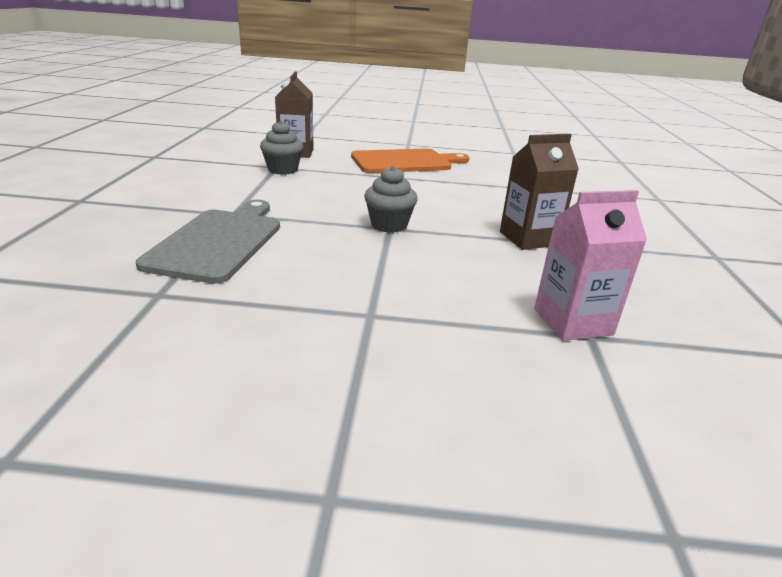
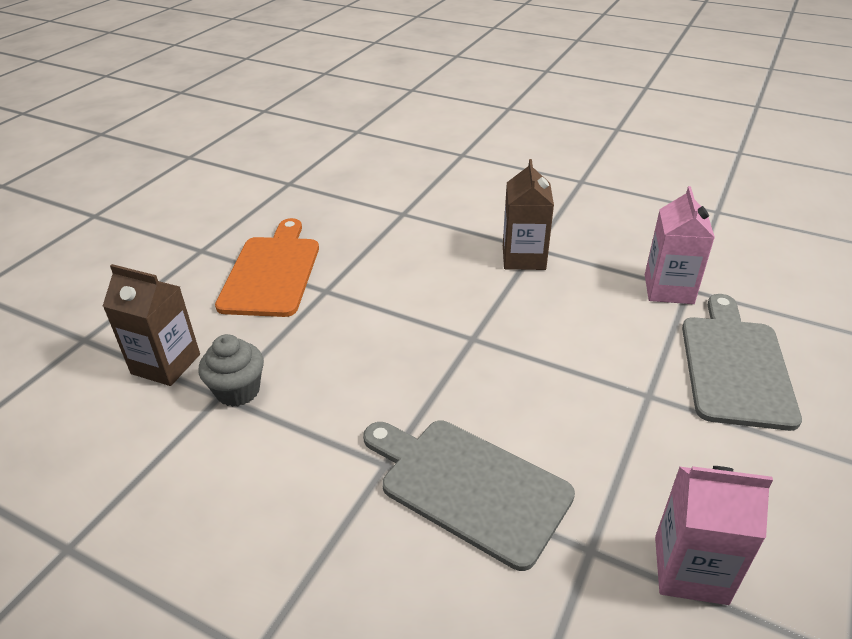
camera: 65 degrees left, 10 degrees up
(135, 346) = (690, 569): none -> pink carton
(389, 225) = (465, 337): grey cupcake -> none
(465, 375) = (735, 366): none -> grey cutting board

